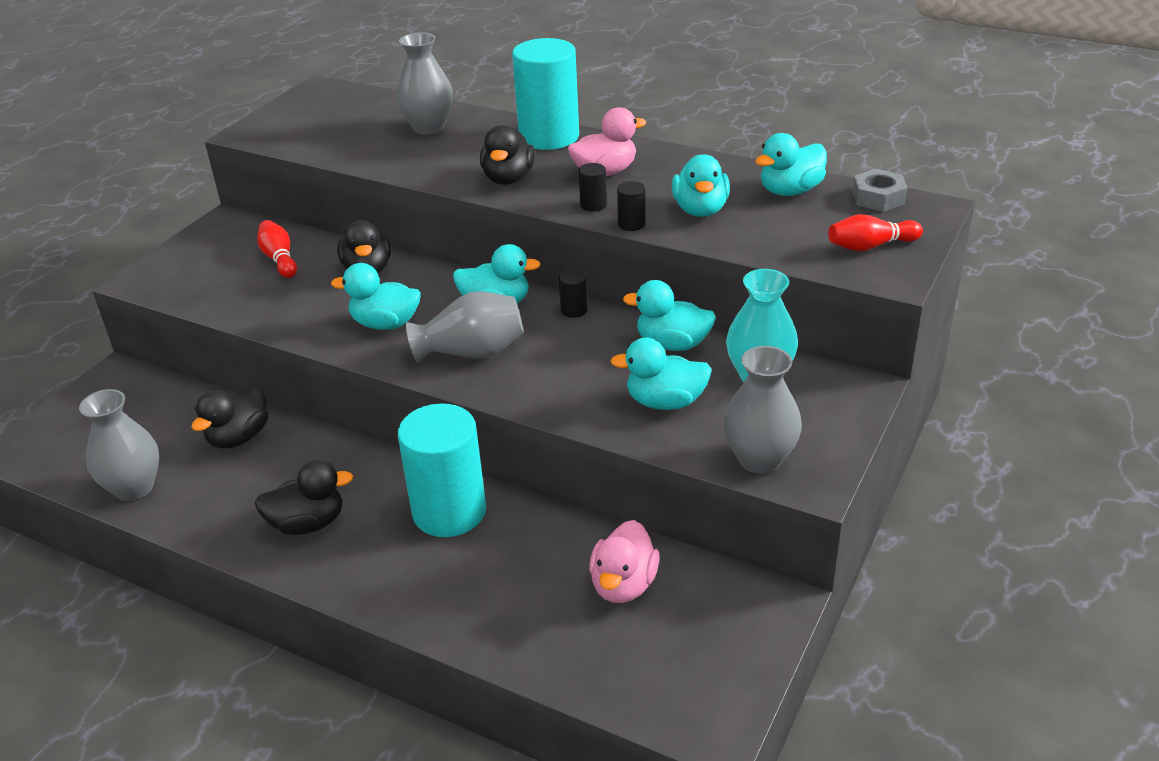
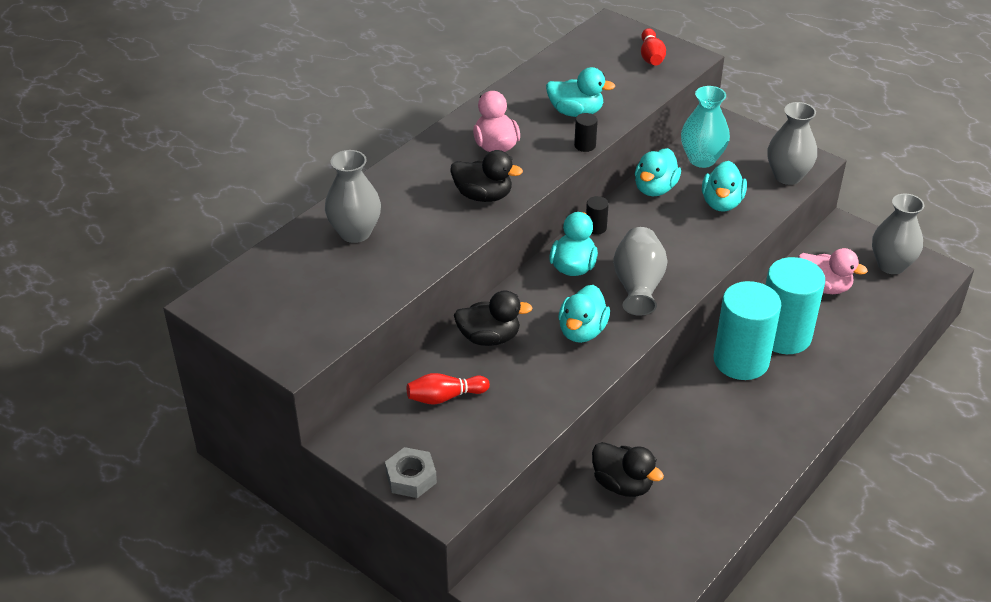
camera: 80 degrees left, 5 degrees up
(134, 488) = (677, 556): grey vase -> grey vase (891, 265)
(308, 523) = (742, 440): black duck -> none
(549, 137) = (415, 166): turquoise cylinder -> turquoise cylinder (784, 336)
(593, 205) = (547, 159): black cylinder -> none
(790, 191) = (564, 71): turquoise duck -> none
(878, 198) = (588, 39): grey nut -> grey nut (411, 478)

